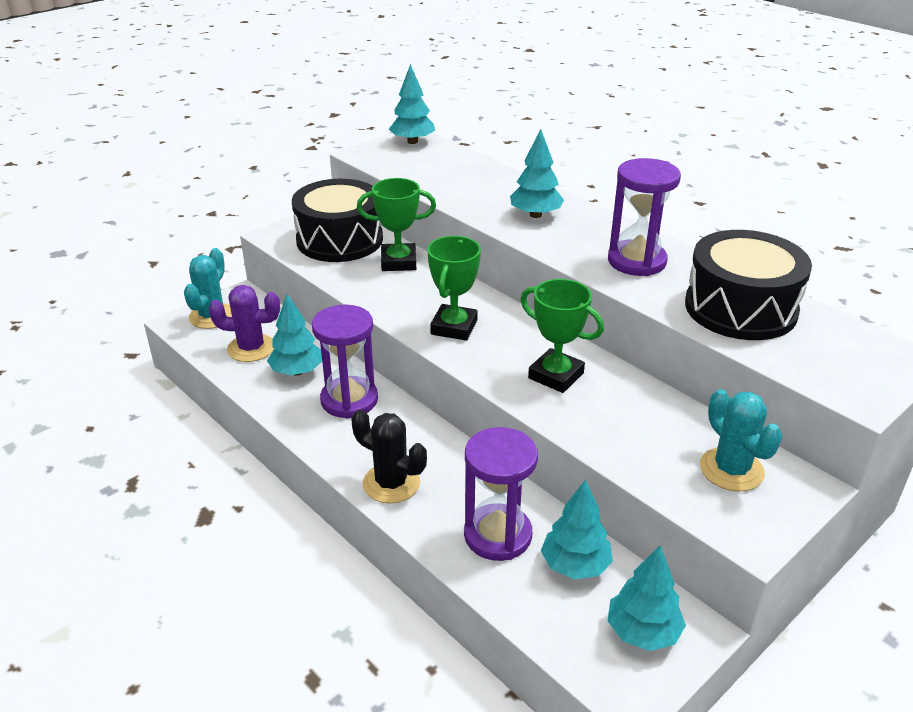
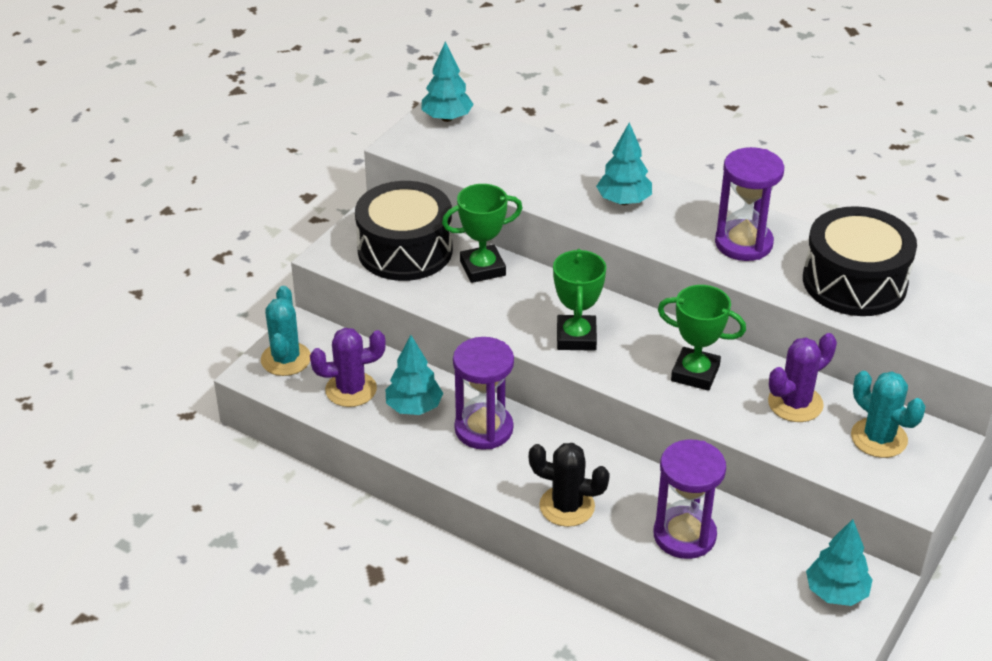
camera: 15 degrees left, 5 degrees up
(575, 565) = (761, 548): turquoise tree -> none
(649, 420) = (795, 403): none -> purple cactus

